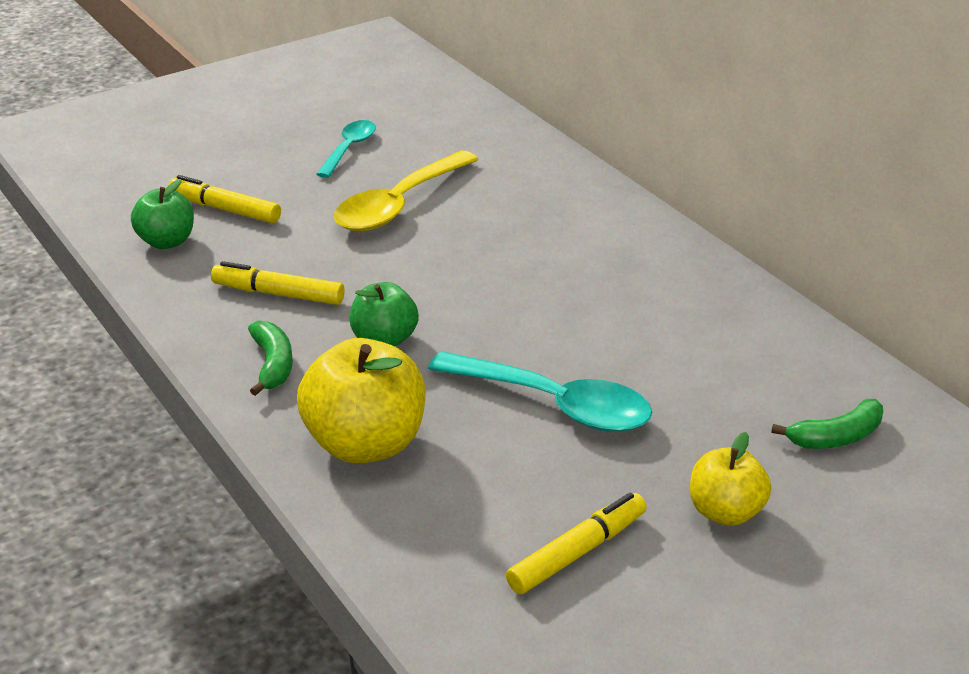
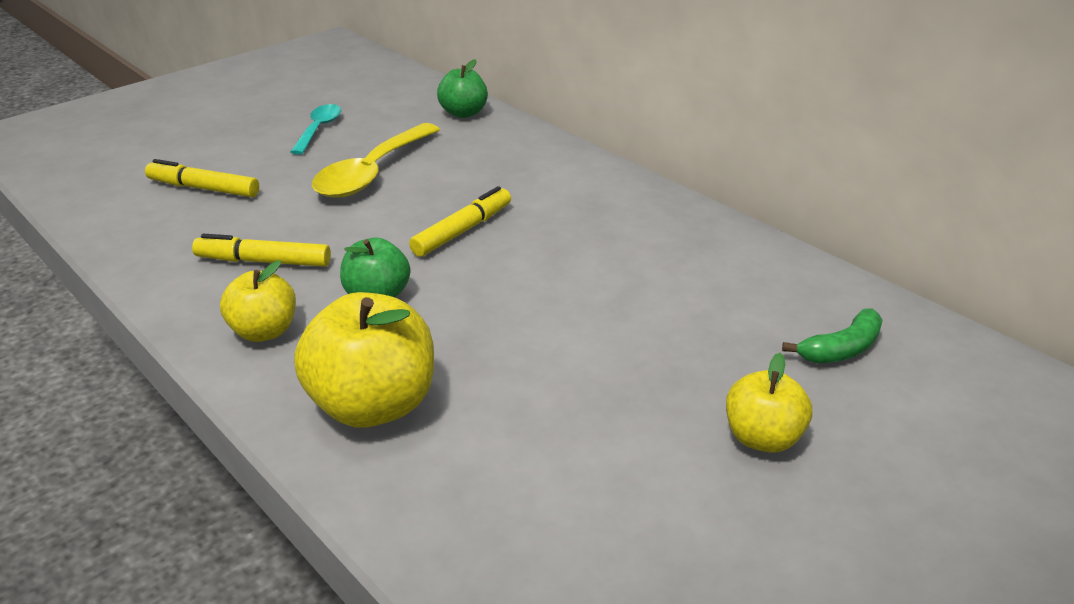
camera: 10 degrees left, 0 degrees up
(167, 241) = (146, 222): green apple -> green apple (463, 113)
(273, 365) = (264, 331): green banana -> yellow apple
(555, 404) = (560, 344): turquoise spoon -> none
(578, 553) = (623, 501): yellow marker -> yellow marker (463, 231)

